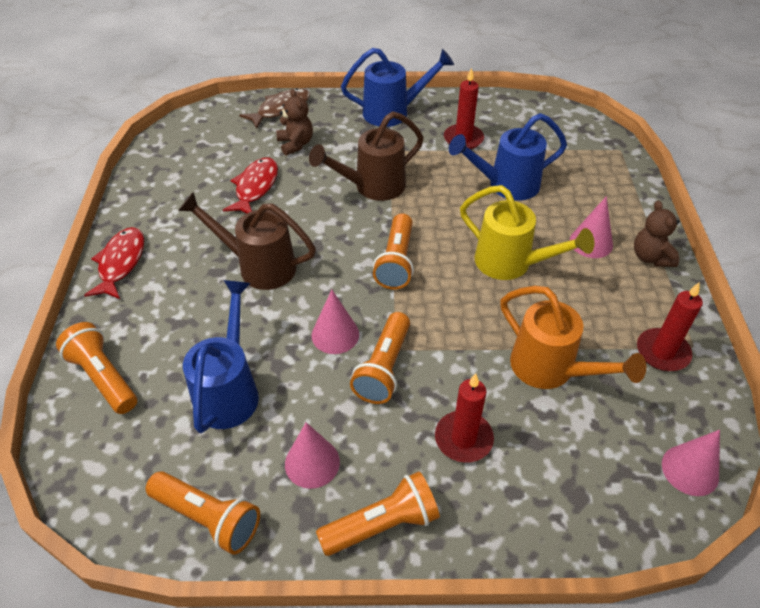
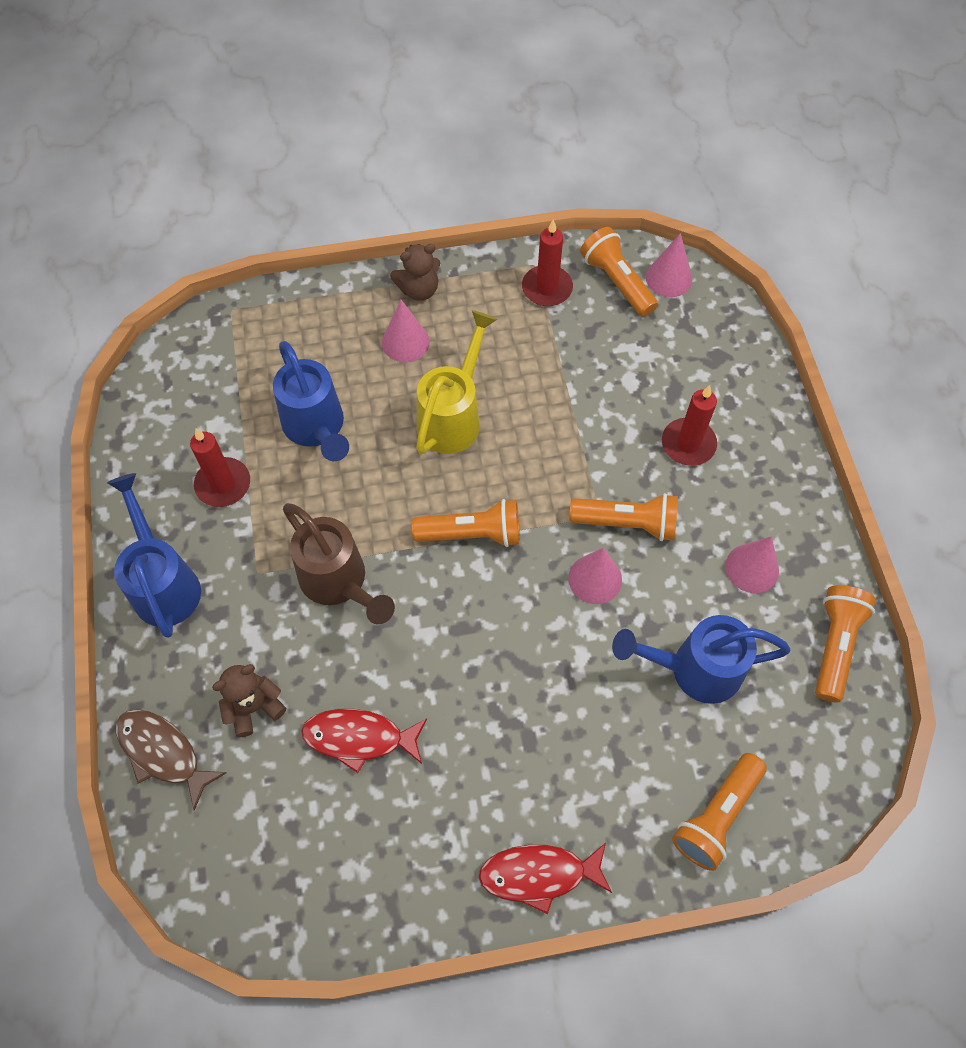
camera: 100 degrees left, 15 degrees up
(259, 266) = (509, 690): brown watering can -> none
(382, 524) = (791, 498): orange flashlight -> orange flashlight (617, 282)
(550, 370) = (591, 377): orange watering can -> none

